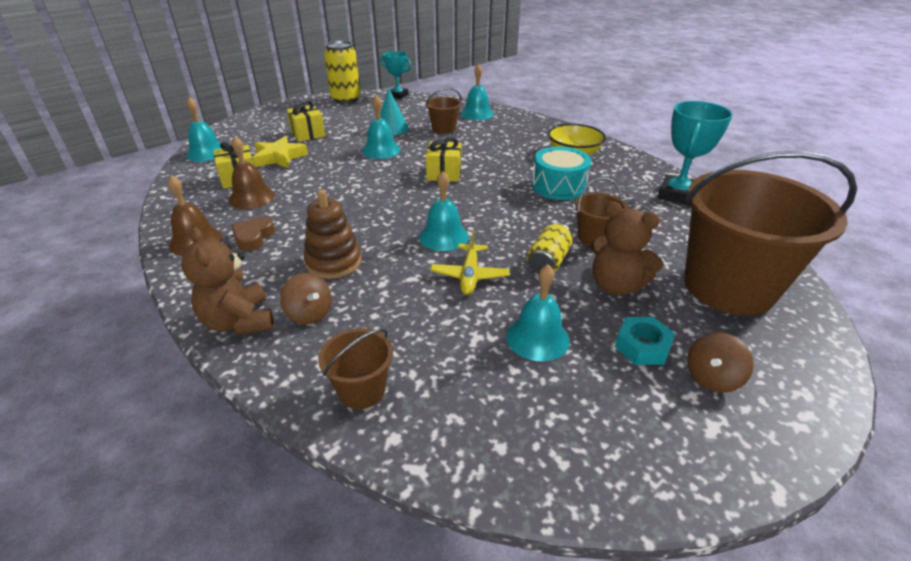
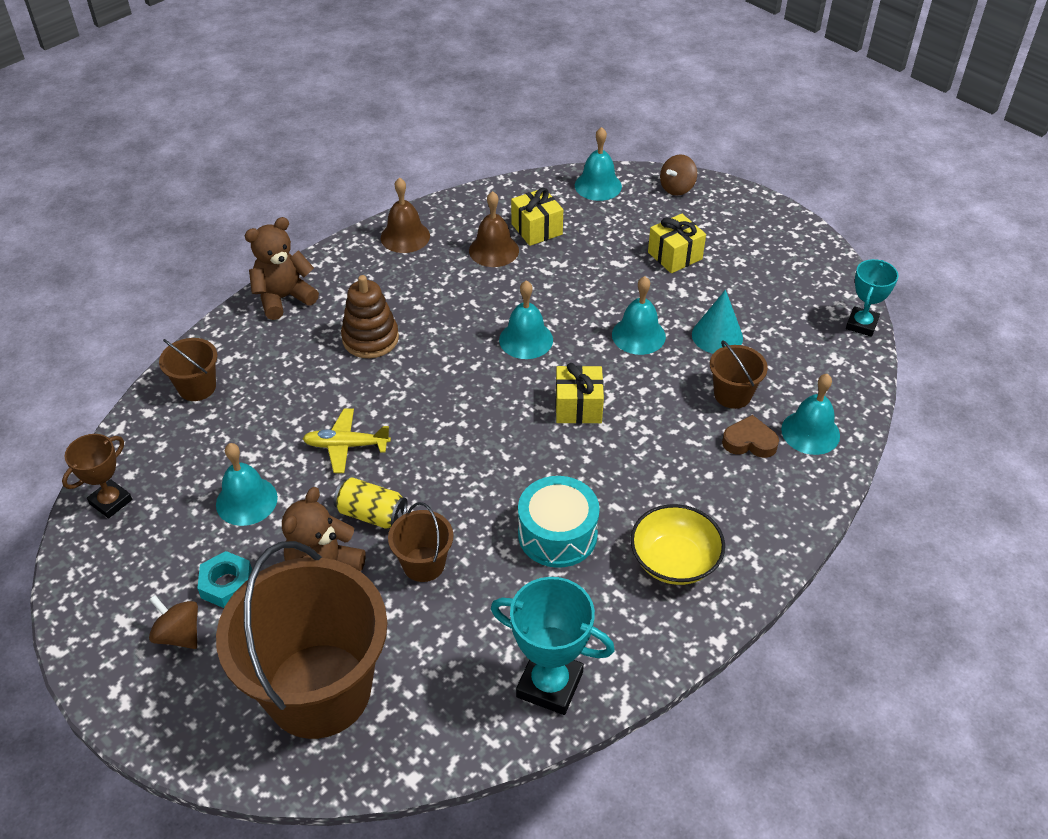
camera: 85 degrees right, 10 degrees up
(253, 237) = (414, 272): brown heart -> brown heart (749, 442)
(279, 157) = (597, 247): yellow star -> none
(309, 314) = (291, 338): brown spinning top -> brown spinning top (677, 188)
(346, 99) = (819, 268): yellow can -> none
(443, 236) = (420, 419): turquoise bell -> turquoise bell (526, 339)
(545, 463) = (111, 502): none -> brown trophy

